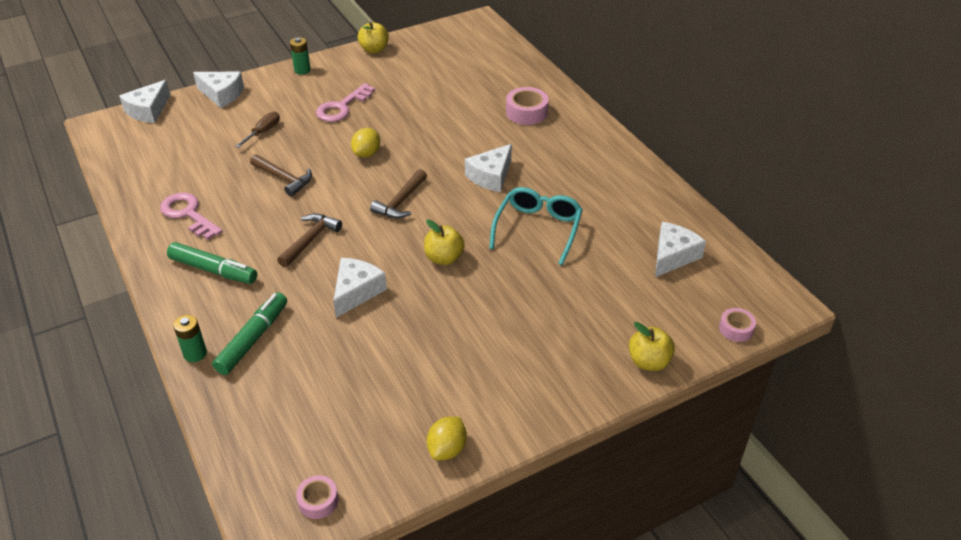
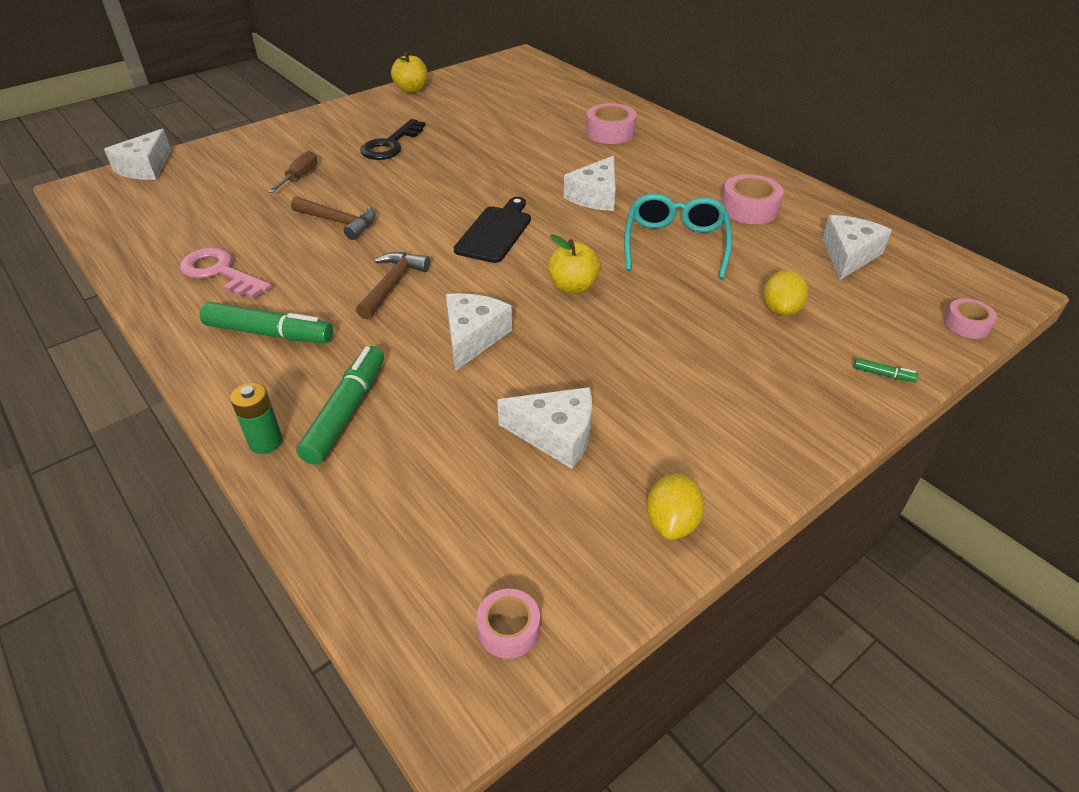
camera: 10 degrees left, 0 degrees up
(222, 94) = (237, 144): white cheese -> white cheese (556, 435)
(302, 70) = (331, 114): green battery -> none
(342, 107) = (391, 145): pink key -> black key
(367, 153) = (436, 187): yellow lemon -> yellow lemon (781, 310)
(401, 202) = (495, 232): brown hammer -> black cutting board
(612, 202) = (749, 208): none -> pink tape
(648, 362) = (883, 374): yellow apple -> green marker

